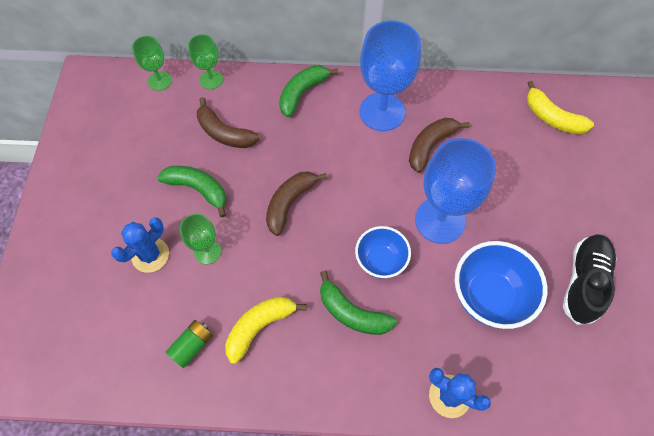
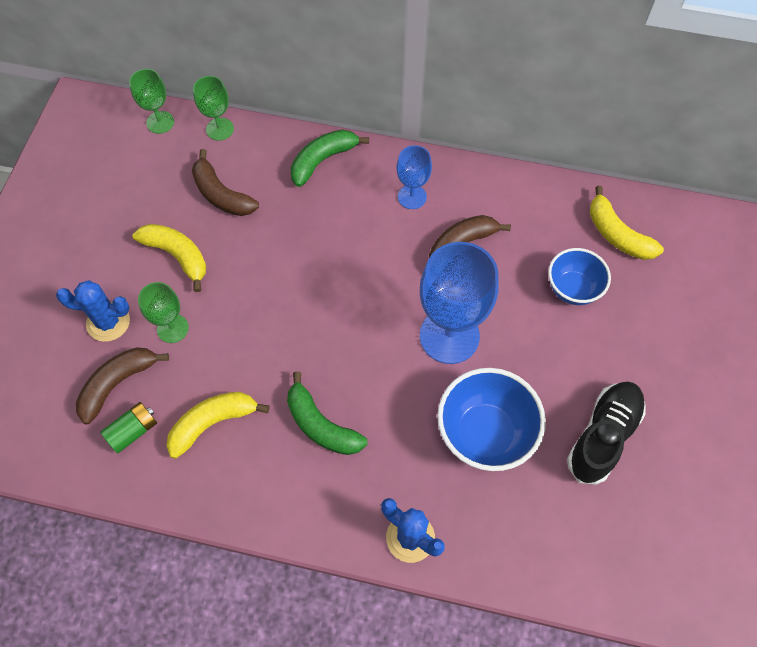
camera: 10 degrees right, 0 degrees up
(150, 255) = (108, 322): blue cactus -> blue cactus turned 45 degrees clockwise
(198, 189) = (177, 255): green banana -> yellow banana
(289, 203) = (278, 288): brown banana -> brown banana (117, 384)
(380, 261) = (368, 372): blue bowl -> blue bowl (572, 289)
(382, 112) = (412, 197): blue goblet -> blue goblet, size x0.53

